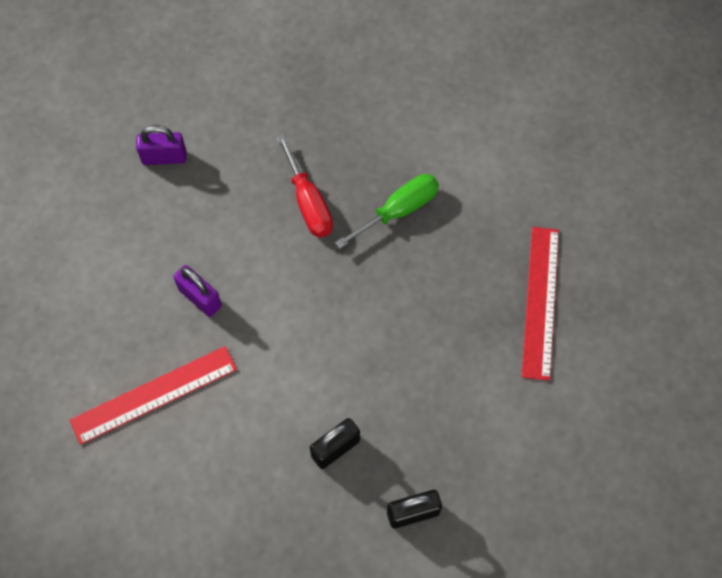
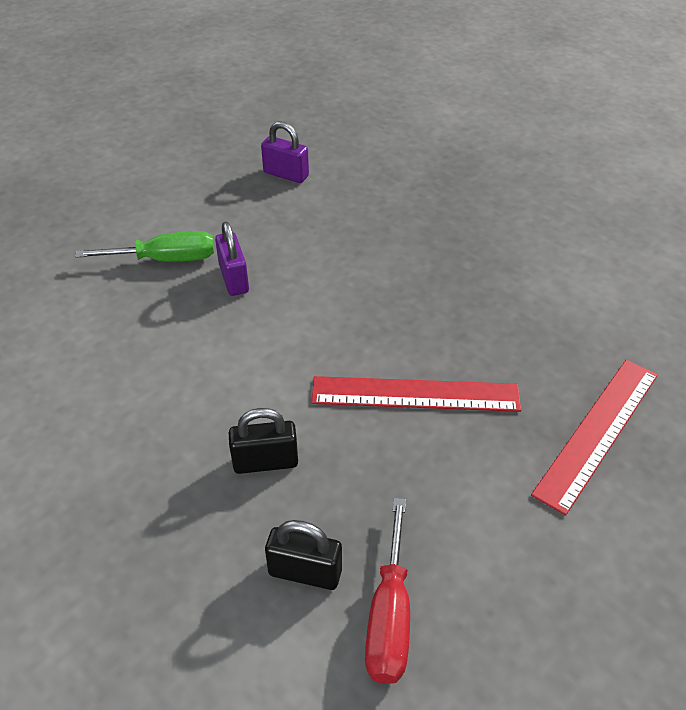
camera: 30 degrees right, 20 degrees down
(154, 394) = (128, 332): red ruler -> red ruler (415, 394)
(308, 202) = (392, 251): red screwdriver -> red screwdriver (389, 616)
(399, 210) = (481, 290): green screwdriver -> green screwdriver (166, 259)

